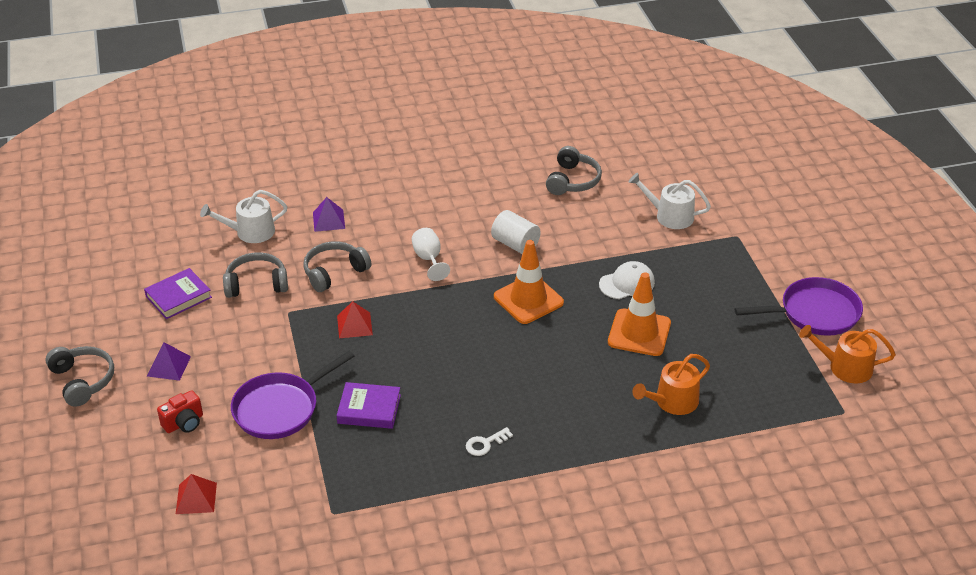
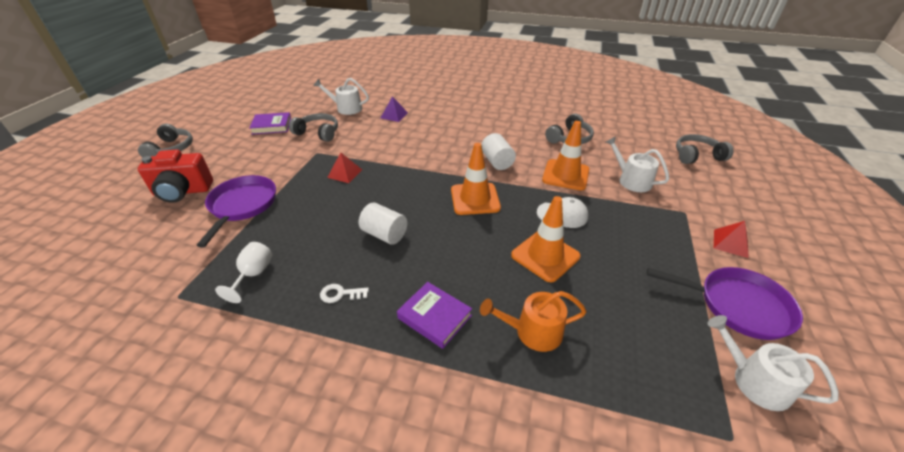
camera: 30 degrees right, 0 degrees up
(169, 366) = (220, 158): purple pyramid -> none
(184, 423) = (182, 192): red camera -> red camera, size x1.75
(196, 498) = (122, 242): red pyramid -> red pyramid (730, 243)
(280, 408) = (242, 206): purple pan -> purple pan turned 105 degrees clockwise
(334, 272) = (367, 141): grey headphones -> grey headphones (697, 156)
(369, 409) = (292, 229): purple book -> purple book (434, 317)
(429, 259) = (431, 152): white goblet -> white goblet (253, 275)
(471, 374) = (384, 234): none -> white cylinder
(600, 234) = (565, 175): none -> orange traffic cone
(845, 367) = (754, 381): orange watering can -> white watering can

